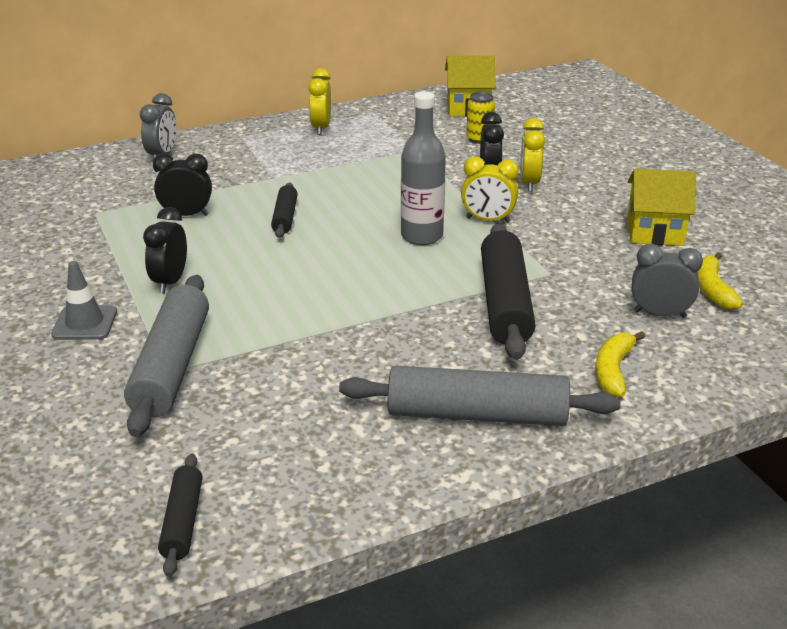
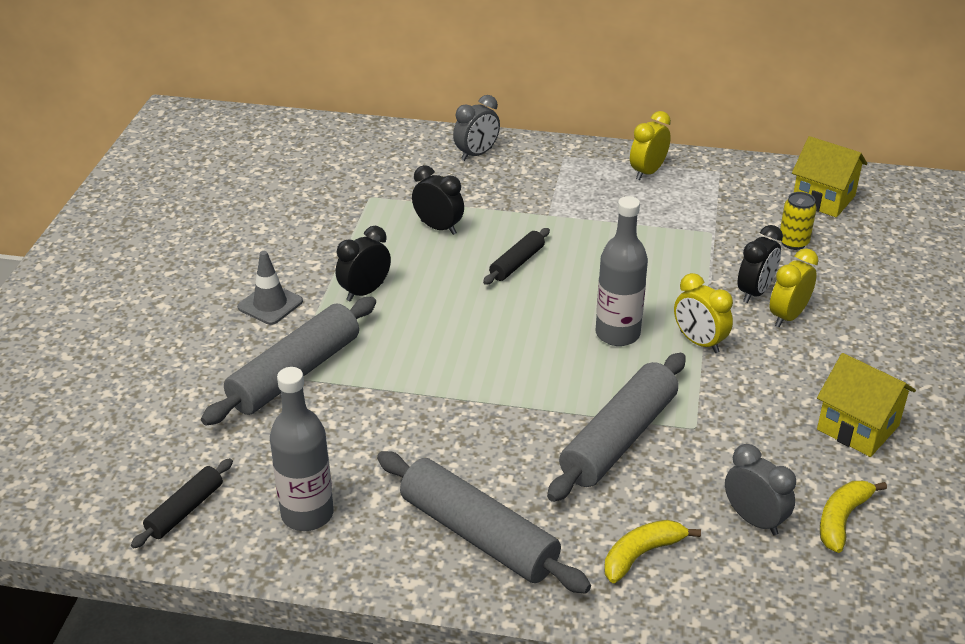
camera: 35 degrees right, 5 degrees up
(310, 468) = (307, 514): none -> grey bottle
(505, 303) = (618, 439): black rolling pin -> grey rolling pin

